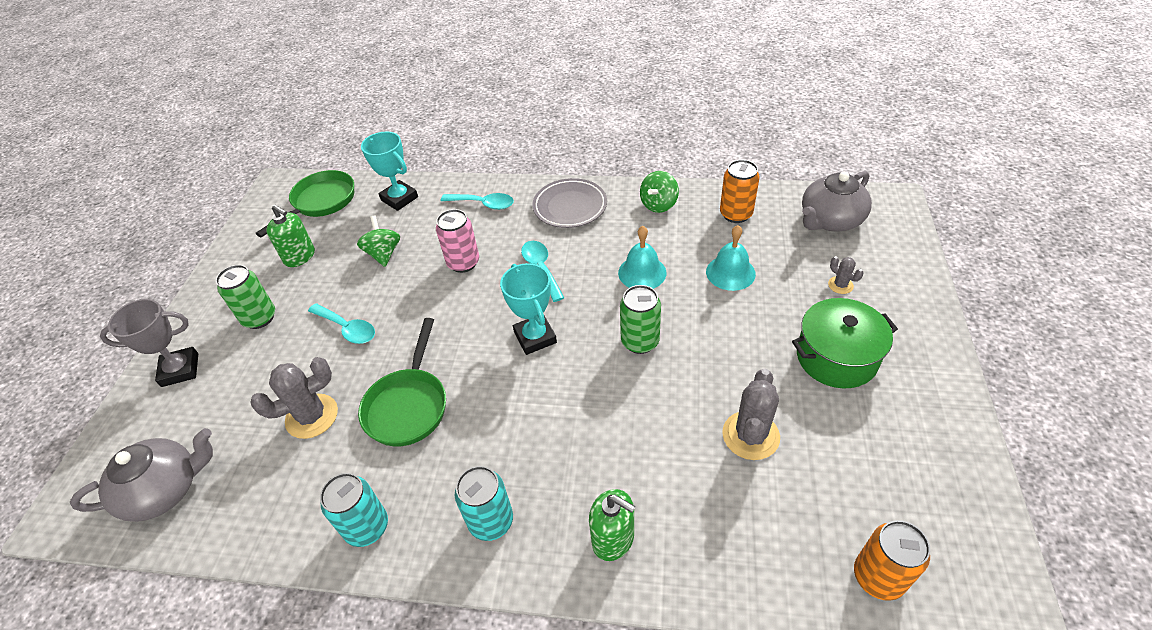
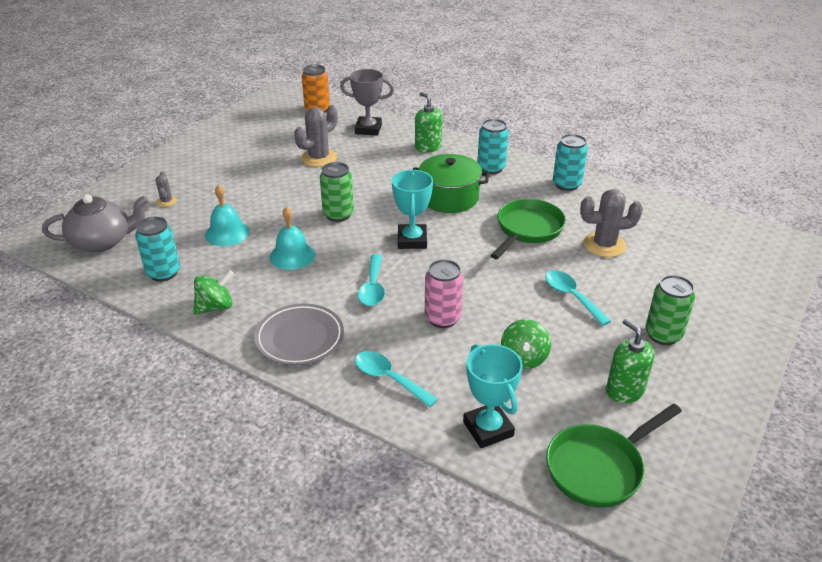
camera: 160 degrees left, 10 degrees down
(165, 490) = (713, 236): grey teapot -> none
(180, 370) = (734, 312): grey trophy -> grey trophy (368, 129)
(736, 214) = (163, 273): orange can -> turquoise can
(836, 357) = (227, 171): green pot -> green pot (449, 197)

